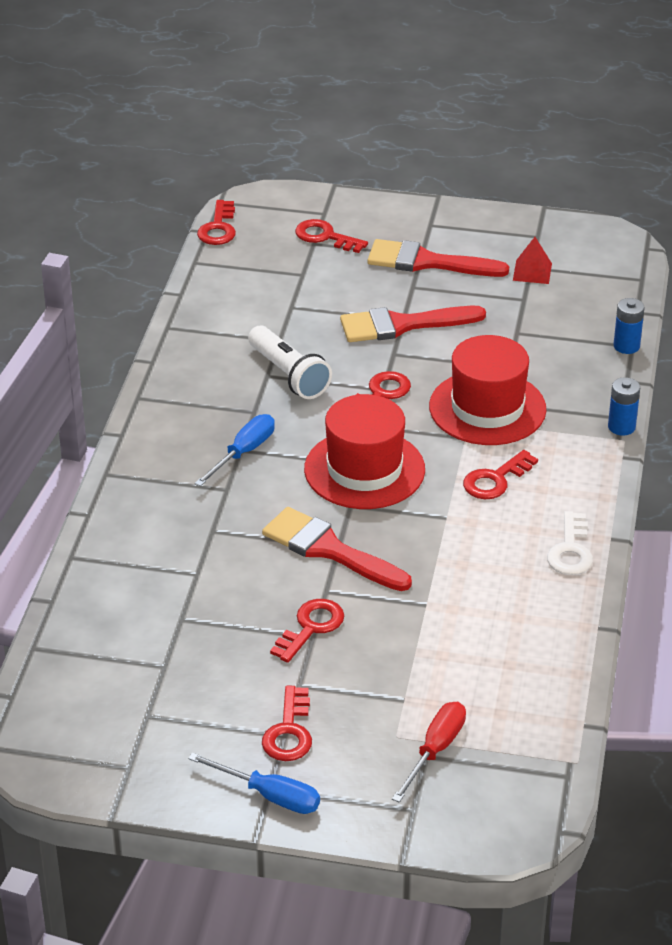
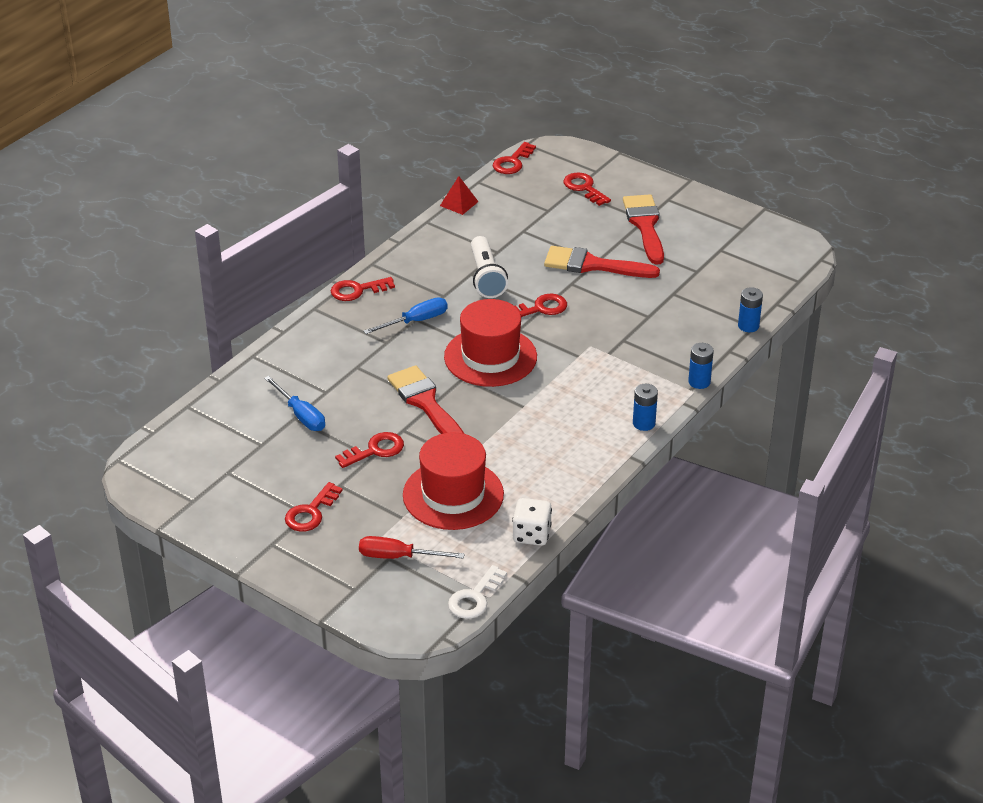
camera: 25 degrees right, 0 degrees up
(269, 796) = (268, 548): blue screwdriver -> blue screwdriver (301, 415)
(427, 262) = (645, 225): red brush -> red brush turned 45 degrees clockwise
(435, 750) = (398, 557): red screwdriver -> red screwdriver turned 135 degrees counterclockwise
(487, 408) = (610, 340): red hat -> red hat (453, 495)
(495, 480) = (578, 391): red key -> red key (357, 290)
(532, 271) = (718, 253): red pyramid -> red pyramid (459, 203)
(570, 550) = (594, 455): white key -> white key (475, 597)
(570, 669) = (531, 534): none -> white dice
(597, 494) = (644, 423): none -> blue battery

